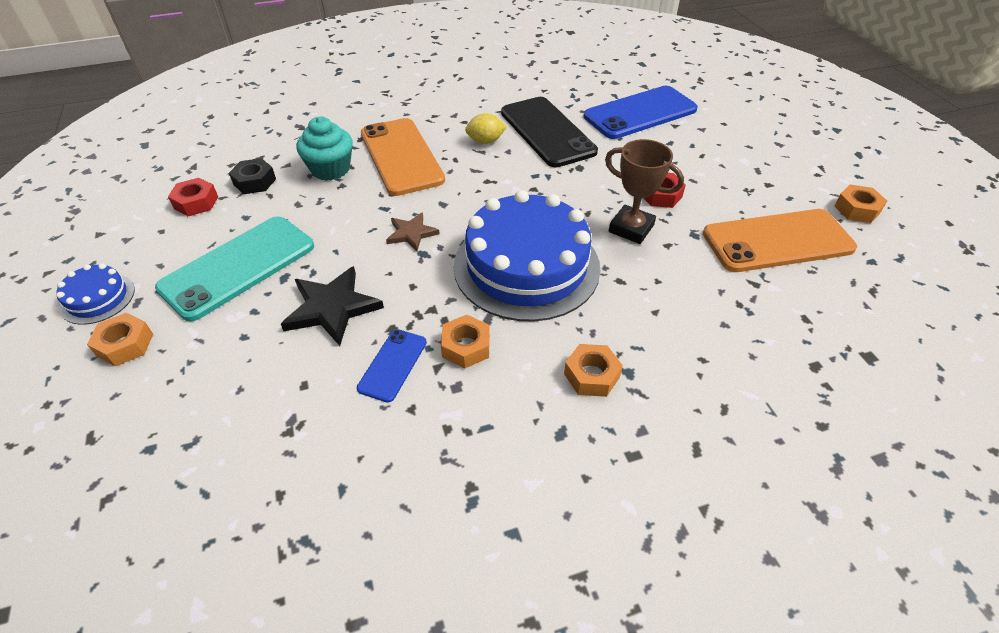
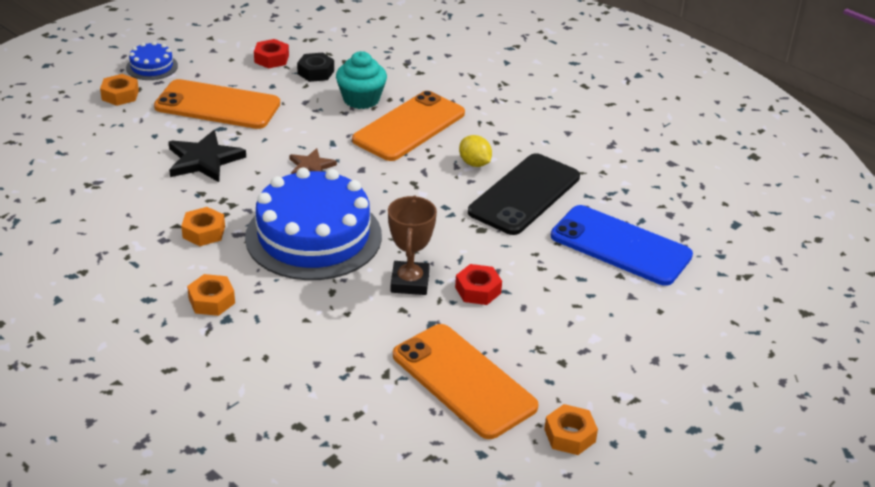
camera: 60 degrees right, 10 degrees down
(238, 267) = (217, 105): turquoise phone -> orange phone
(393, 365) = (166, 205): blue phone -> none

